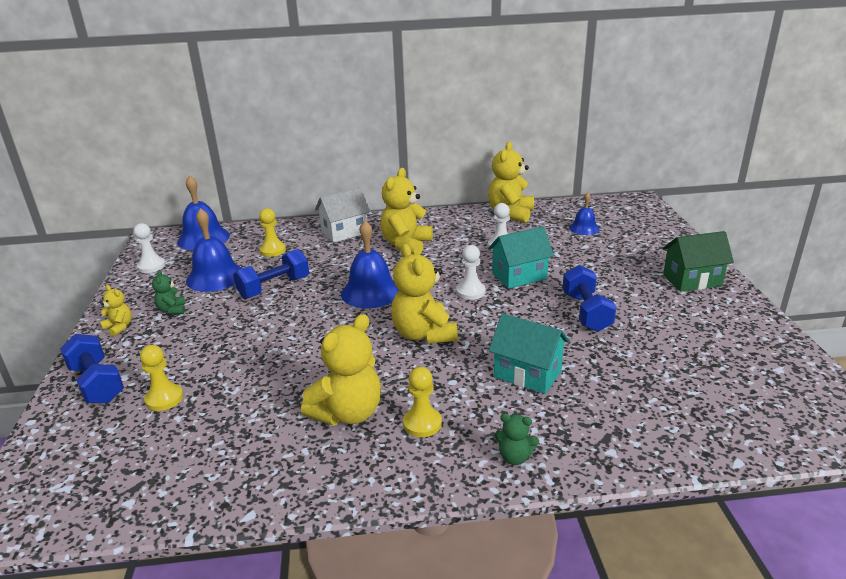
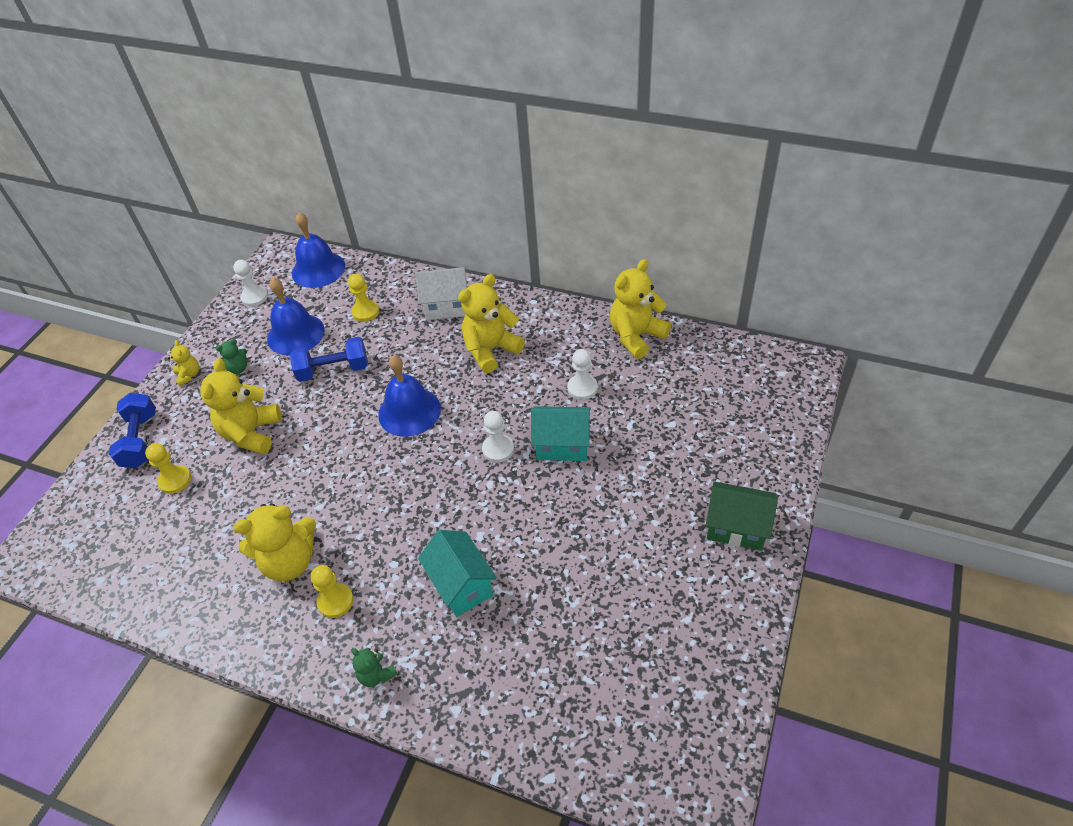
camera: 30 degrees right, 20 degrees up
(172, 310) = (238, 368): green teddy bear -> green teddy bear turned 135 degrees counterclockwise
(423, 334) = (413, 491): yellow teddy bear -> yellow teddy bear (251, 433)
(584, 228) = (695, 392): blue bell -> none
(586, 312) = (582, 527): blue dumbbell -> none

